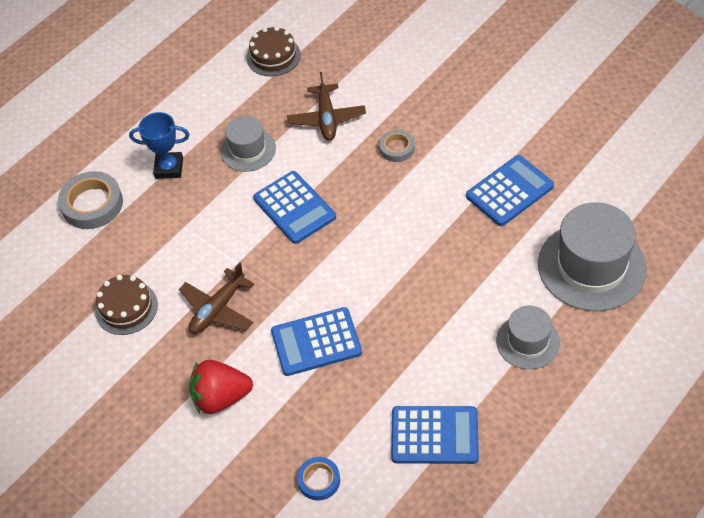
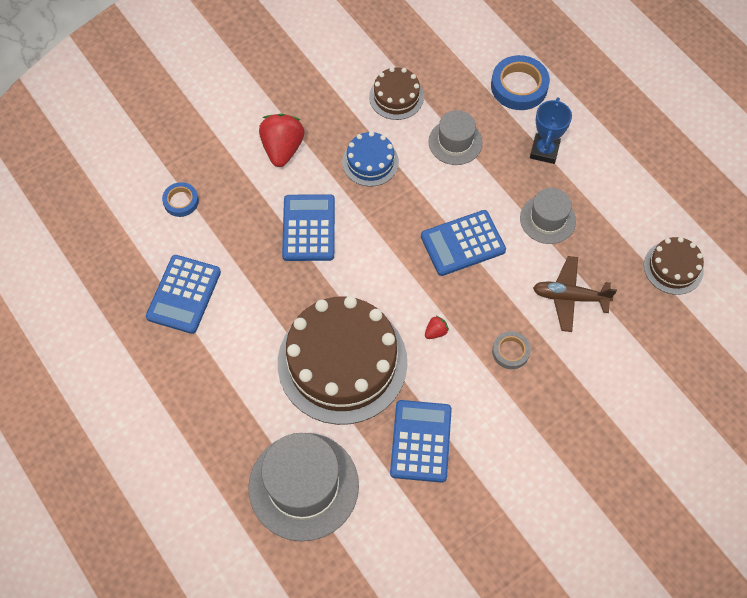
camera: 100 degrees right, 10 degrees up
(92, 204) = (519, 86): grey tape -> blue tape
(218, 309) = (370, 162): brown plane -> blue cake
(397, 206) = (436, 332): none -> red strawberry
(457, 270) = (342, 362): none -> brown cake
(509, 191) = (421, 441): blue calculator -> blue calculator turned 150 degrees counterclockwise
(528, 342) = (243, 398): grey hat -> grey hat (455, 142)

